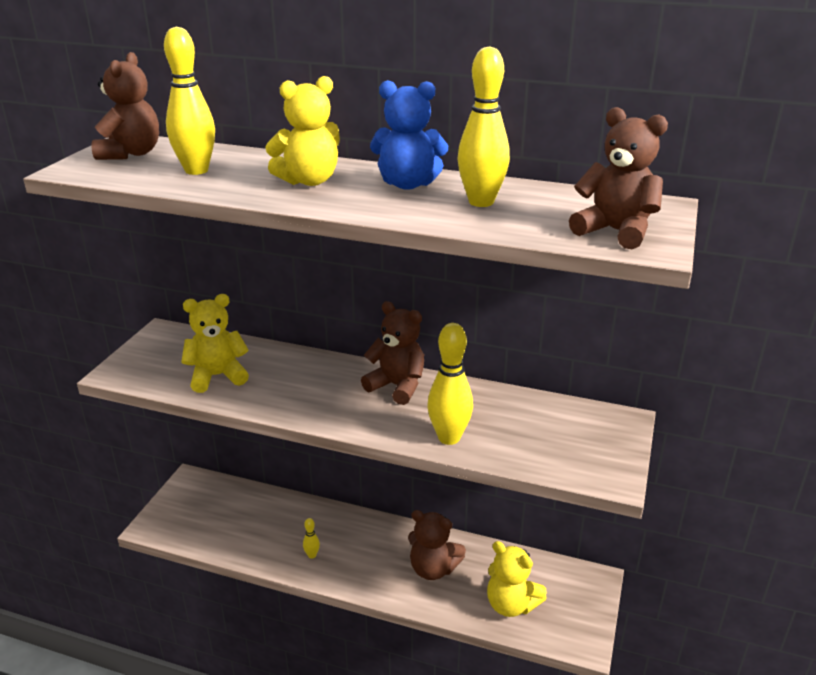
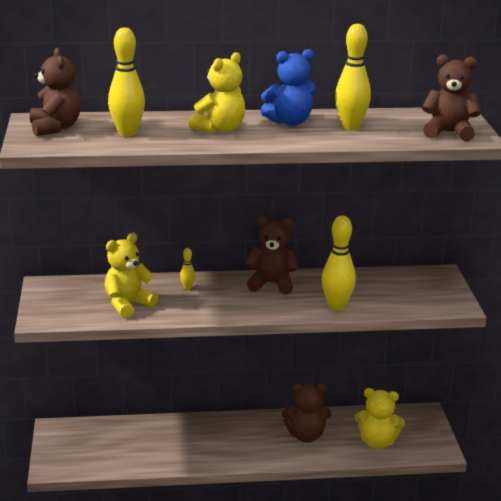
camera: 25 degrees left, 5 degrees down
(312, 555) = (206, 452): yellow bowling pin -> yellow bowling pin (187, 288)

